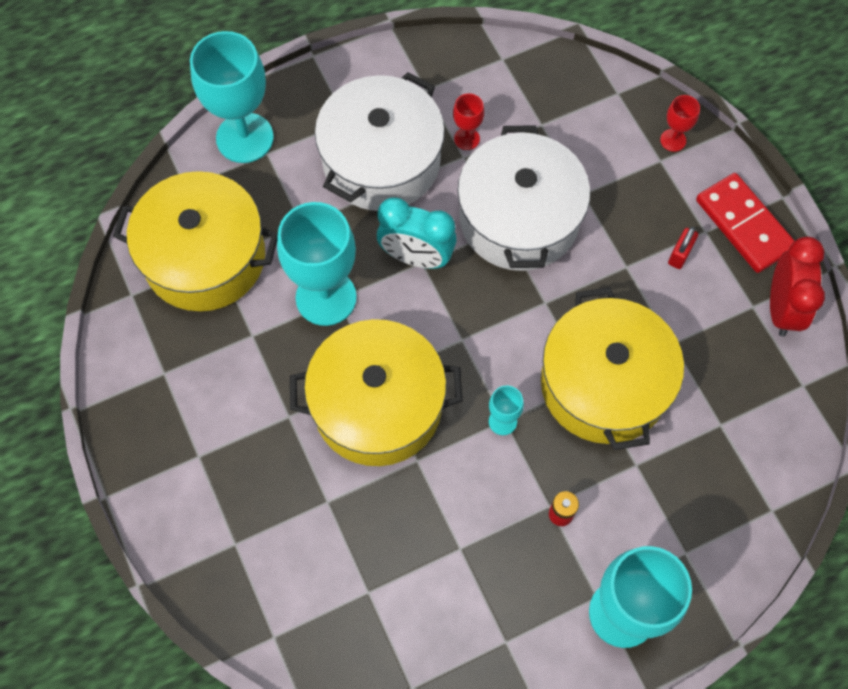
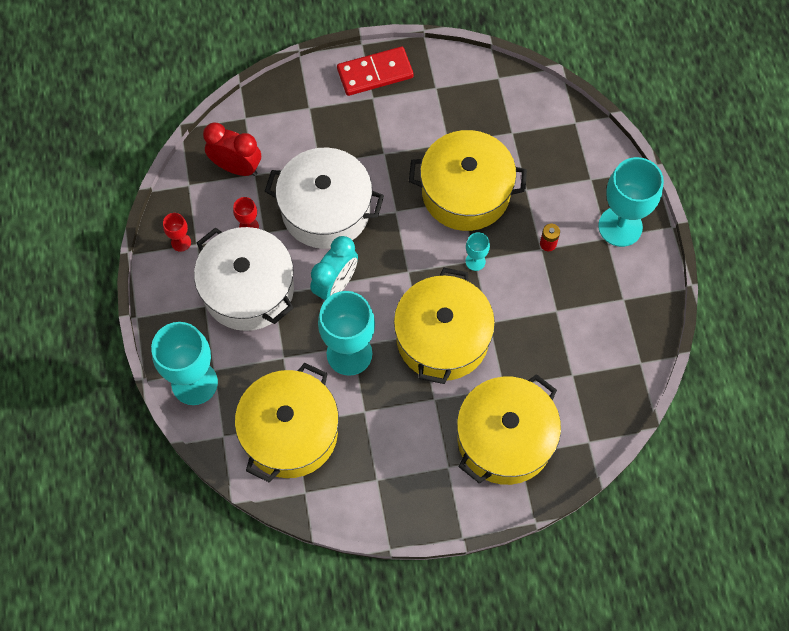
camera: 75 degrees left, 0 degrees up
(253, 520) = (505, 439): none -> yellow pot
(673, 140) = (295, 95): red goblet -> red goblet (181, 242)
(680, 254) = (385, 118): red padlock -> none
(782, 308) = (442, 71): red clock -> red clock (236, 167)

